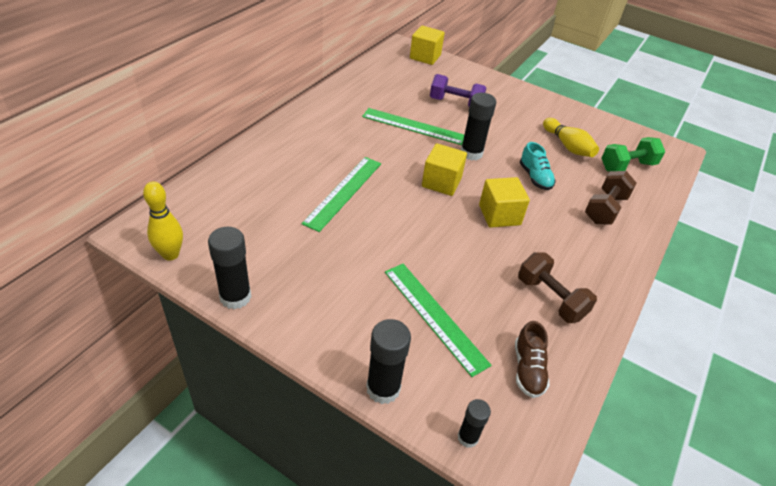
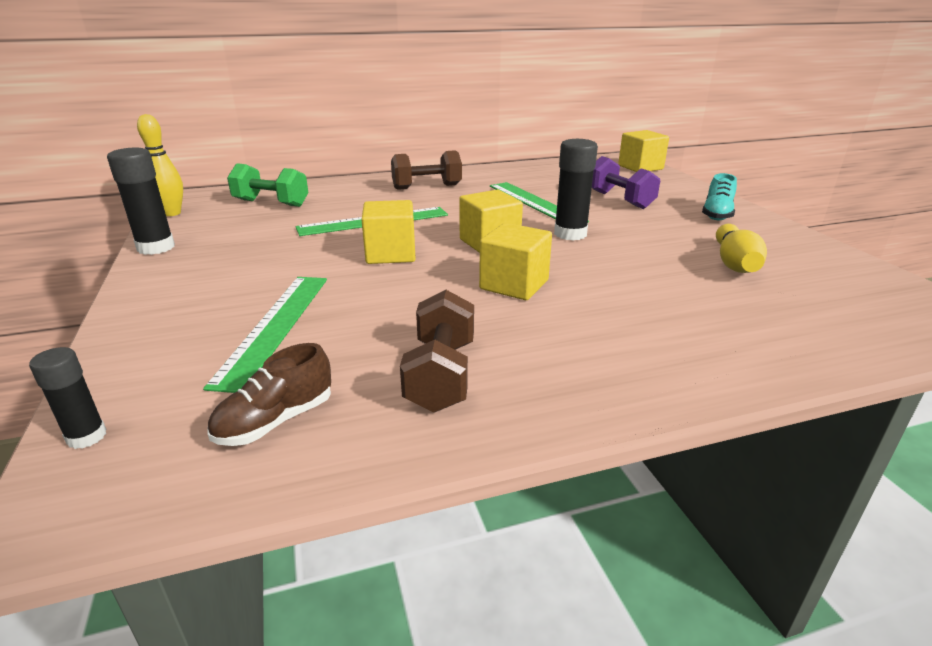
camera: 45 degrees right, 15 degrees down
(383, 388) = (114, 351): black glue stick -> none
(402, 221) = (390, 254): none -> yellow cube
(535, 177) = (627, 273): turquoise shoe -> turquoise shoe (717, 214)
(605, 209) = (699, 332): brown dumbbell -> brown dumbbell (427, 187)
(627, 166) = (822, 307): green dumbbell -> green dumbbell (271, 203)

